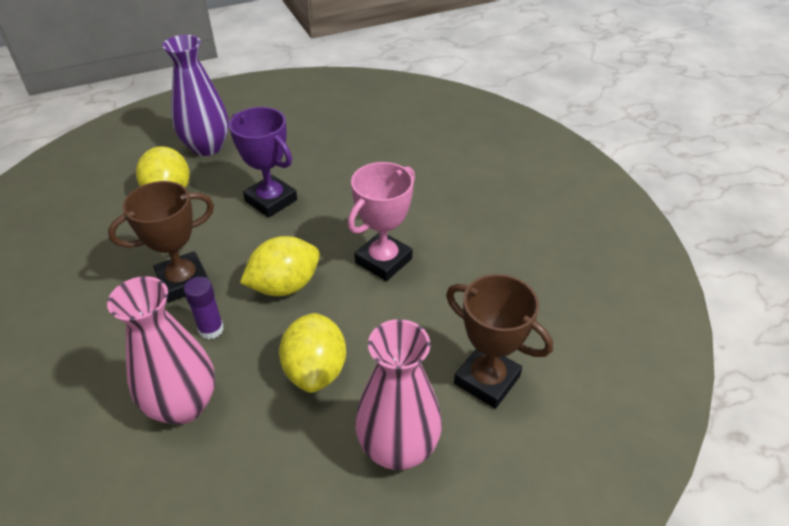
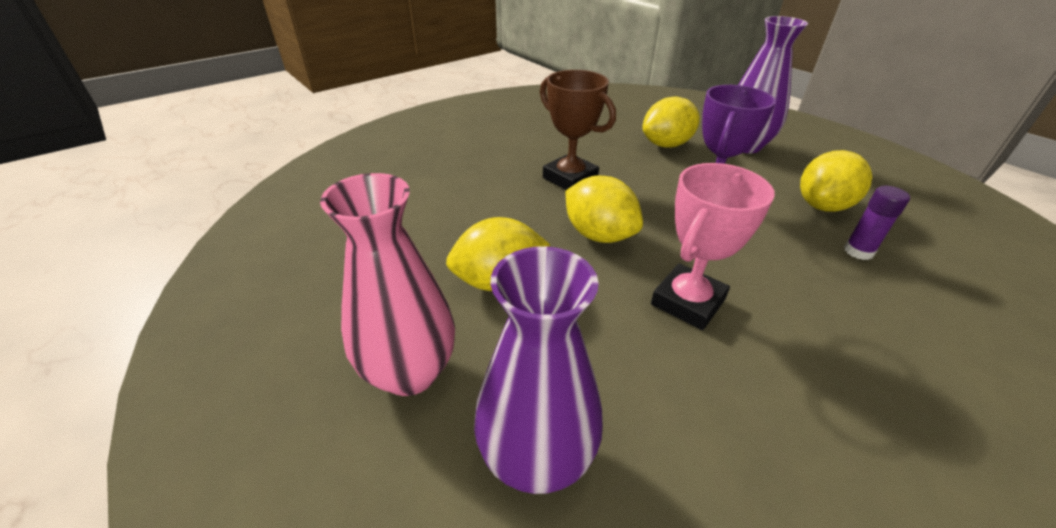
camera: 75 degrees right, 5 degrees down
(183, 405) = (439, 213): pink vase -> none
(211, 329) = (523, 206): purple glue stick -> purple glue stick (858, 251)
(314, 147) = (822, 206): none -> yellow lemon
(383, 260) = (687, 302): pink trophy -> pink trophy turned 75 degrees counterclockwise
(487, 380) = (536, 458): brown trophy -> purple vase

